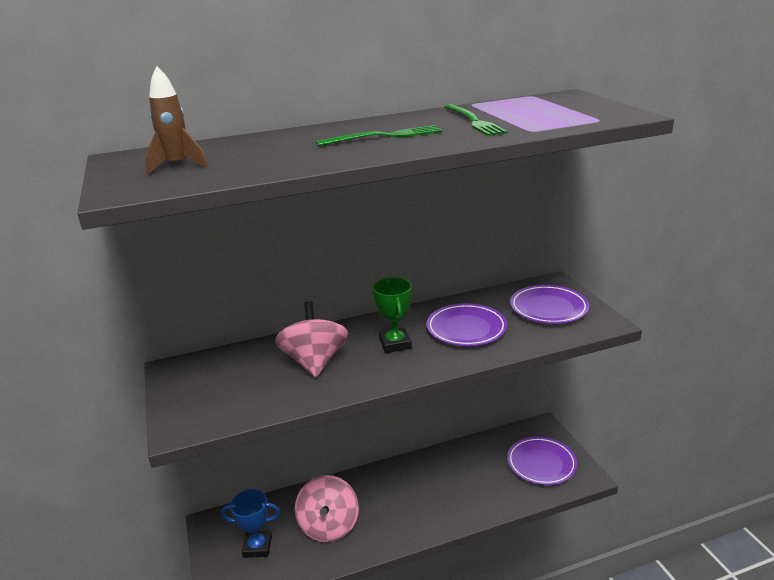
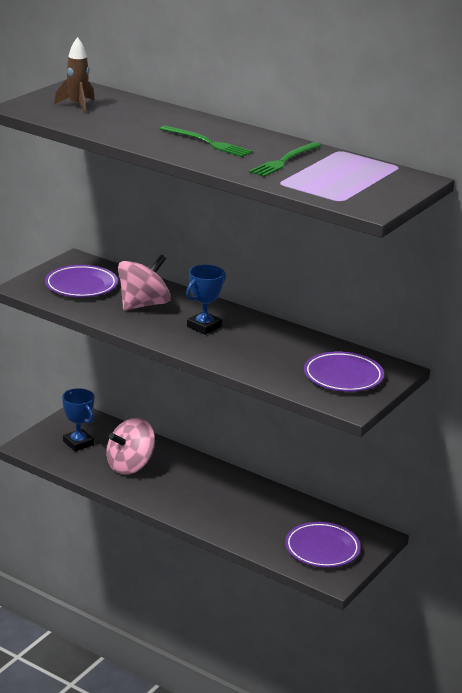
camera: 50 degrees right, 0 degrees up
(395, 344) = (204, 326): green trophy -> blue trophy
(466, 329) = (262, 349): purple plate -> purple plate (81, 286)

